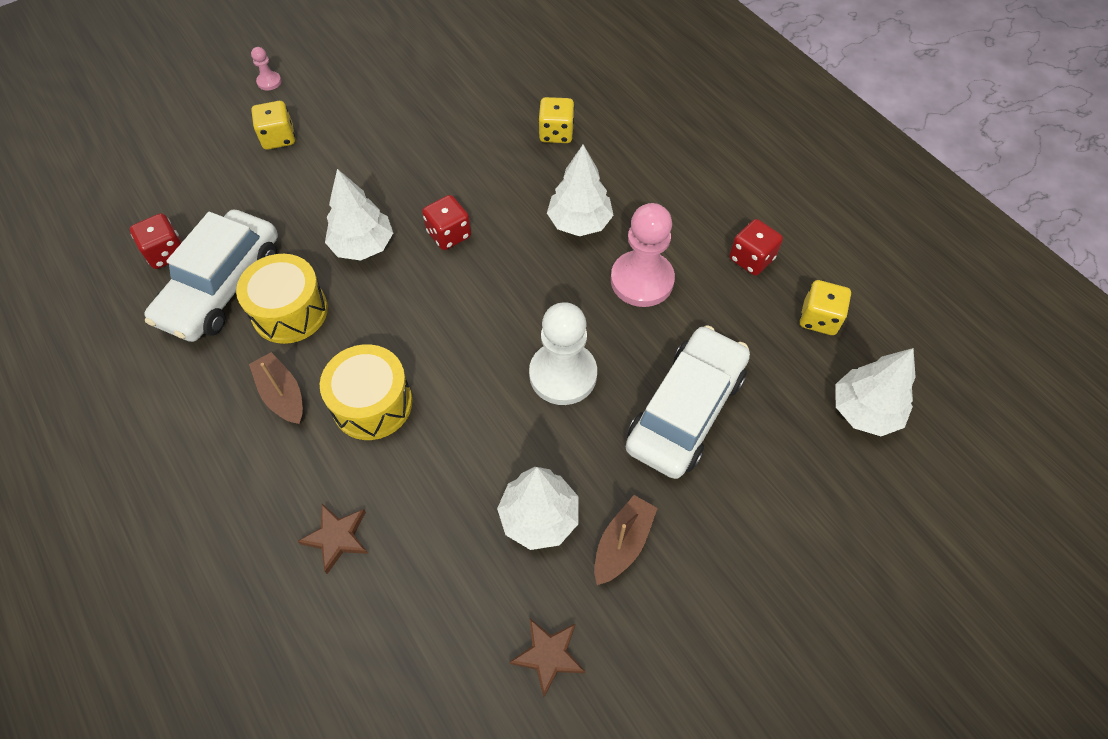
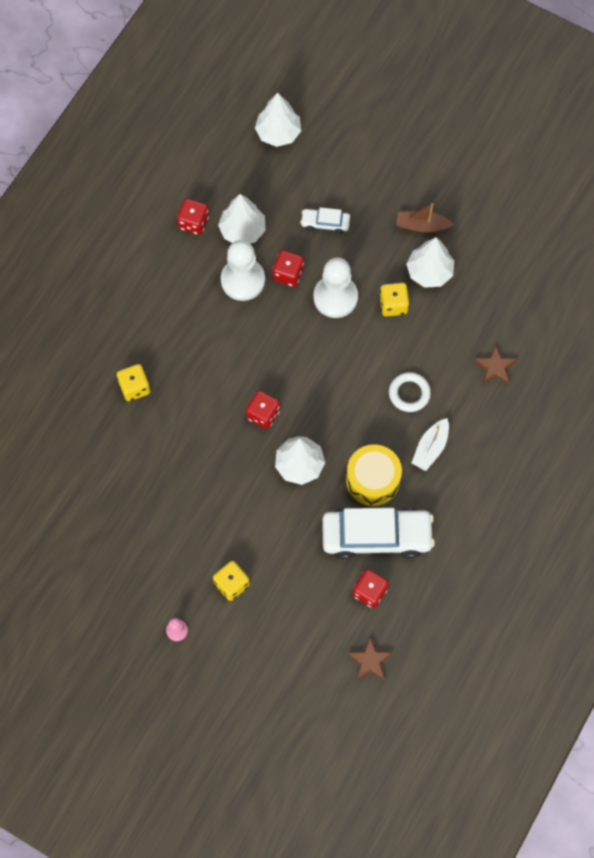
camera: 115 degrees left, 10 degrees up
(282, 394) = (430, 448): brown boat -> white boat
(372, 403) = (409, 393): yellow drum -> white ring
(548, 655) = (496, 237): brown star -> brown star (370, 660)
(579, 222) = (212, 336): white tree -> white tree (242, 230)
(626, 333) = (288, 274): none -> red dice
(642, 280) = (243, 280): pink pawn -> white pawn
(686, 410) = (325, 223): white car -> white car, size x0.47
(819, 319) = (223, 172): yellow dice -> yellow dice (393, 305)

